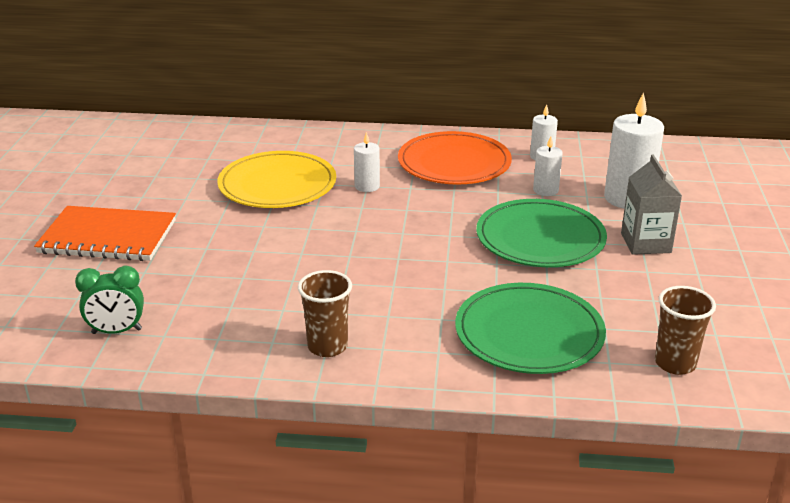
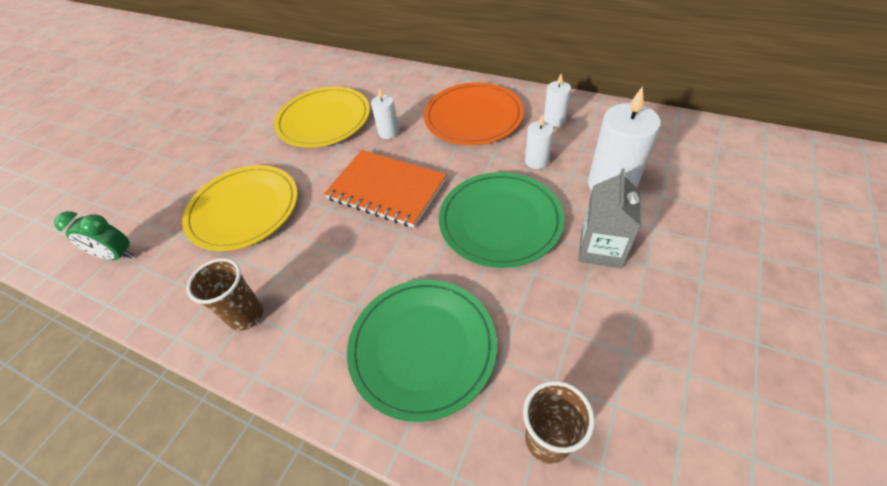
camera: 25 degrees right, 20 degrees up
(108, 237) = (179, 154): orange notebook -> orange notebook (386, 190)
(246, 271) = (244, 210): none -> yellow plate

